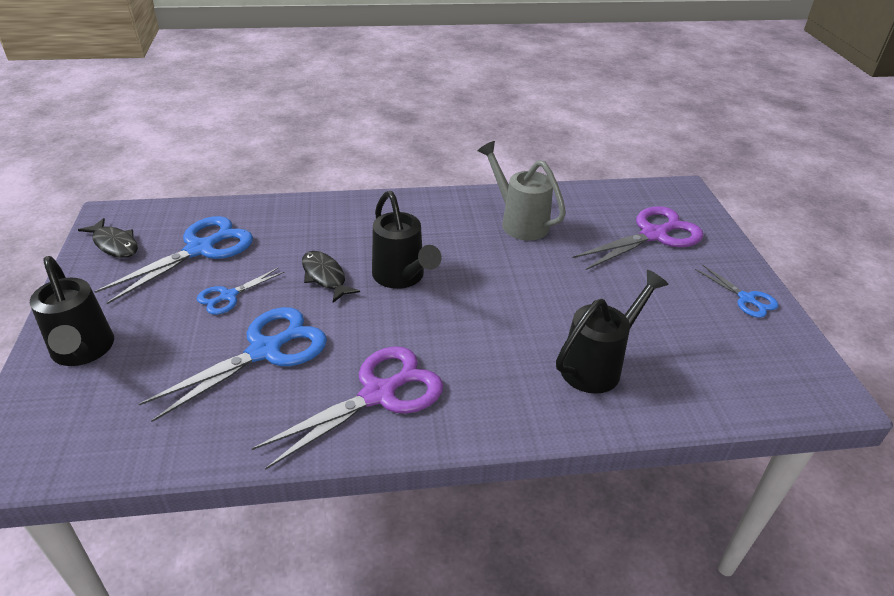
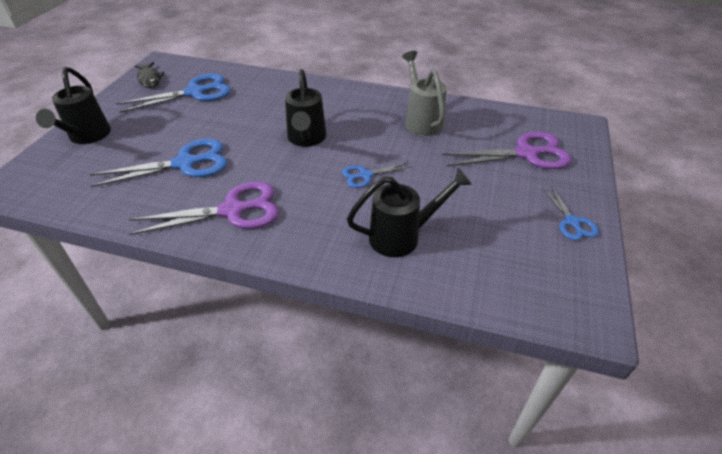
camera: 25 degrees right, 5 degrees up
(228, 296) = (189, 124): blue scissors -> blue scissors (365, 175)
(325, 277) = (257, 127): black fish -> none

